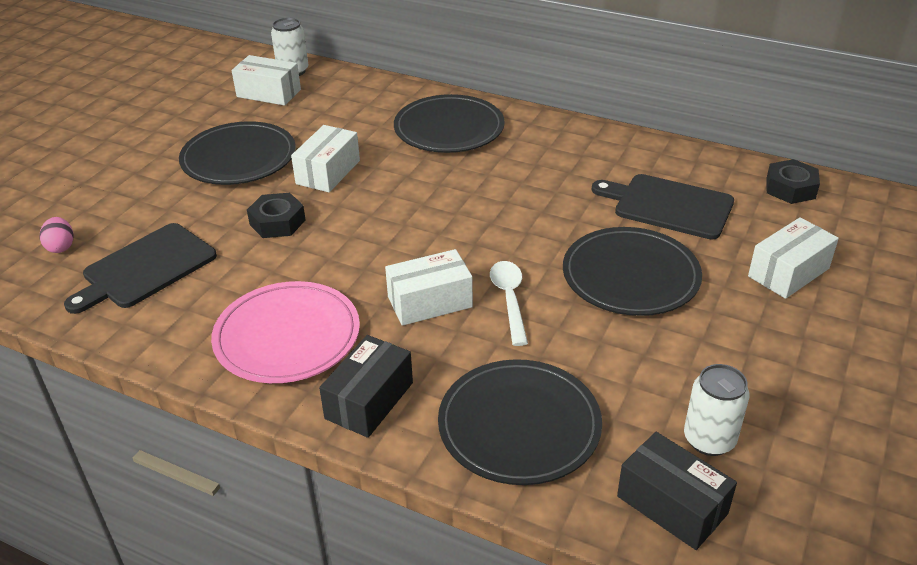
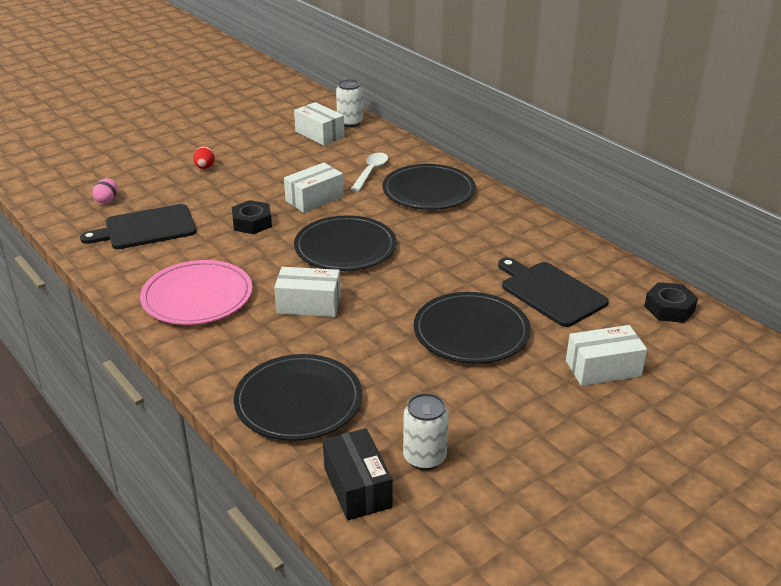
camera: 25 degrees right, 5 degrees down
(159, 169) = (205, 167): none -> red egg
(239, 158) = (262, 174): black plate -> black plate (345, 248)
(369, 400) = (215, 352): black box -> none
(509, 300) = (366, 320): white spoon -> white spoon (371, 172)

